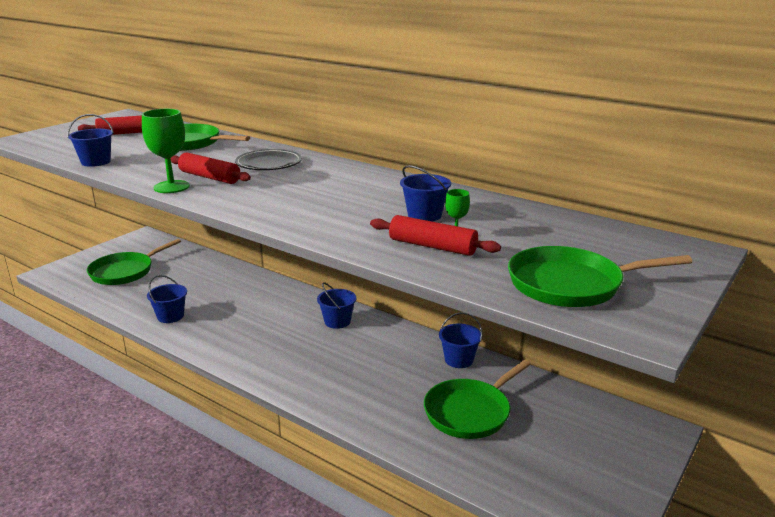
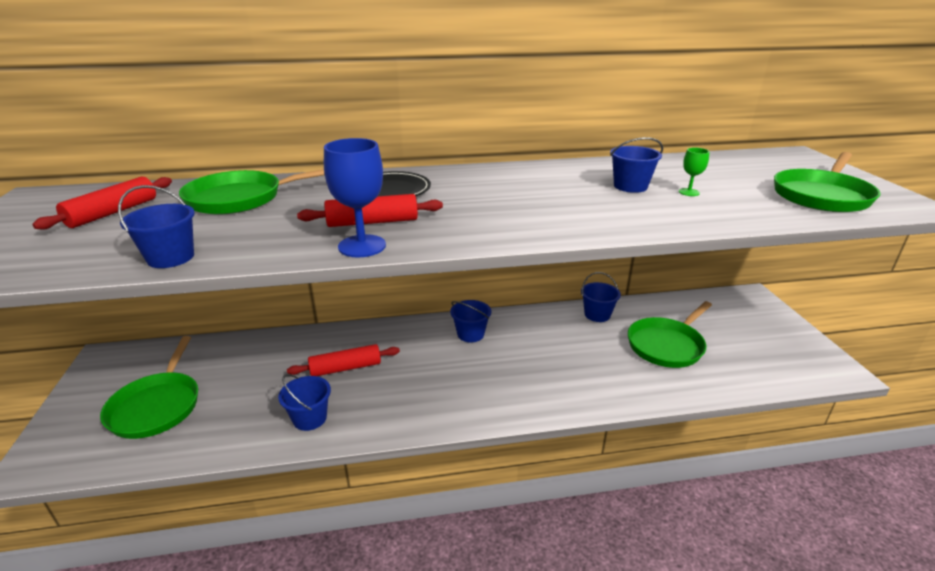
camera: 45 degrees left, 5 degrees up
(171, 187) = (362, 246): green goblet -> blue goblet
(432, 246) = (701, 205): red rolling pin -> red rolling pin (345, 368)
(470, 412) = (667, 345): green pan -> green pan turned 45 degrees clockwise

